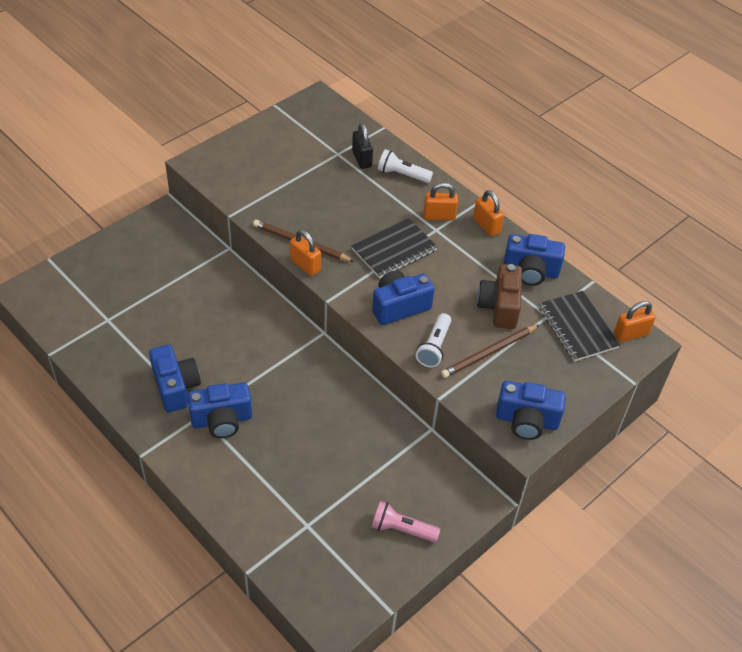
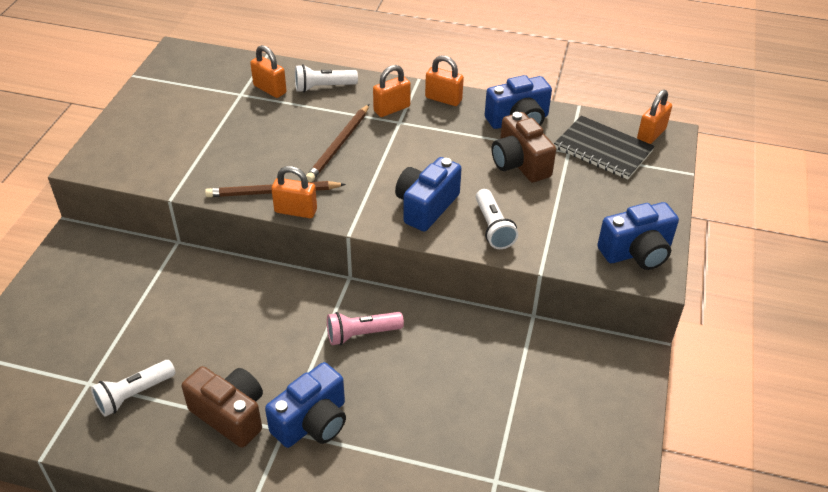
camera: 30 degrees left, 5 degrees down
(128, 342) = (134, 395): none -> white flashlight
(175, 387) = (230, 415): blue camera -> brown camera
(361, 159) = (270, 89): black padlock -> orange padlock
(394, 250) = (375, 157): black notebook -> none
(402, 529) = (590, 428): pink flashlight -> pink flashlight (362, 334)
(489, 353) = (548, 208): brown pencil -> brown pencil (339, 145)

